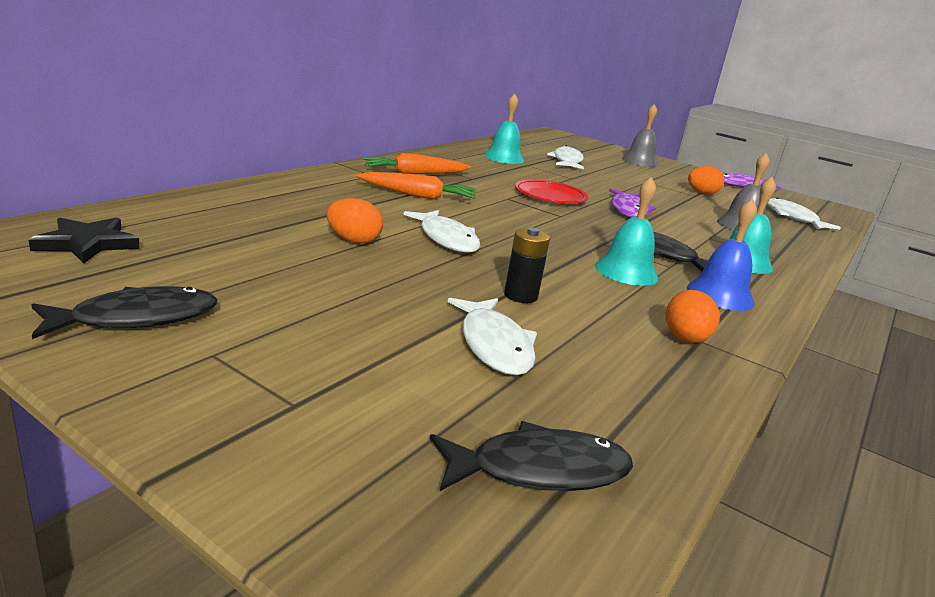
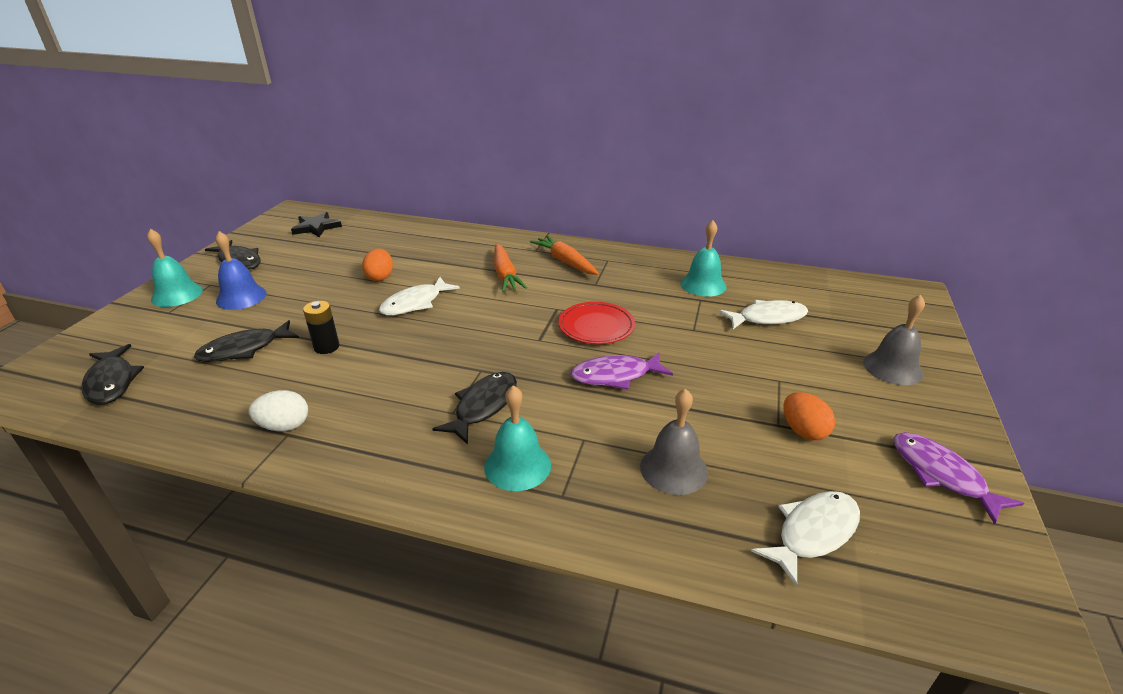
camera: 75 degrees right, 10 degrees up
(494, 345) = (244, 349): white fish -> black fish
(626, 271) = (414, 388): turquoise bell -> turquoise bell (177, 294)
(685, 339) = (284, 426): orange egg -> white egg
(720, 295) = (396, 446): blue bell -> blue bell (241, 297)

